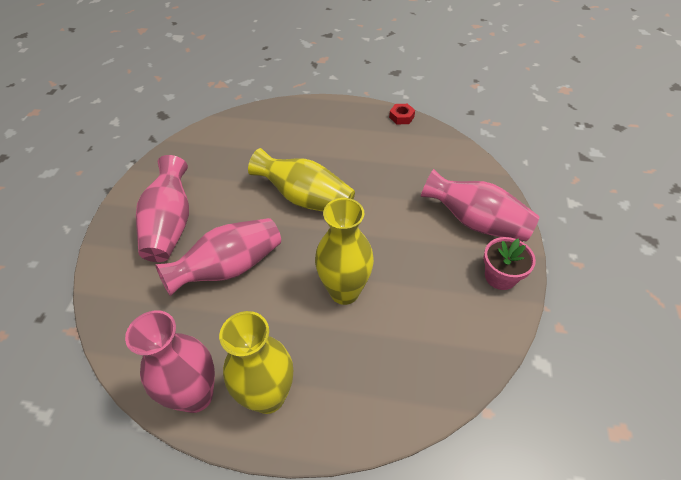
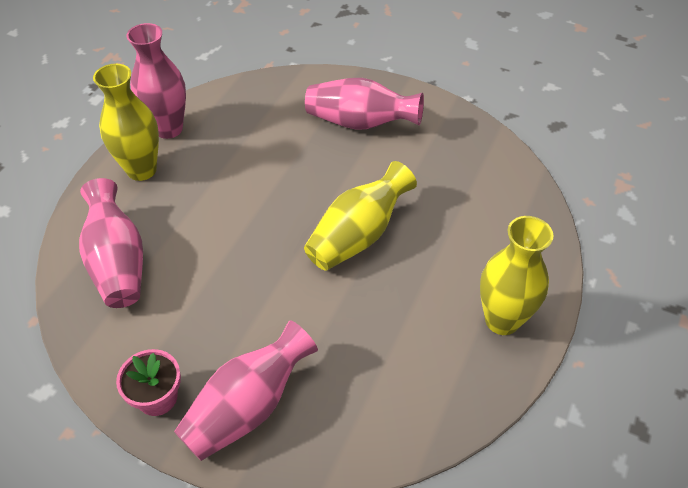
camera: 105 degrees right, 0 degrees up
(229, 268) = (285, 160): pink vase -> pink vase (118, 262)
(344, 291) = (214, 242): yellow vase -> yellow vase (502, 320)
(401, 117) = (497, 391): red nut -> none

